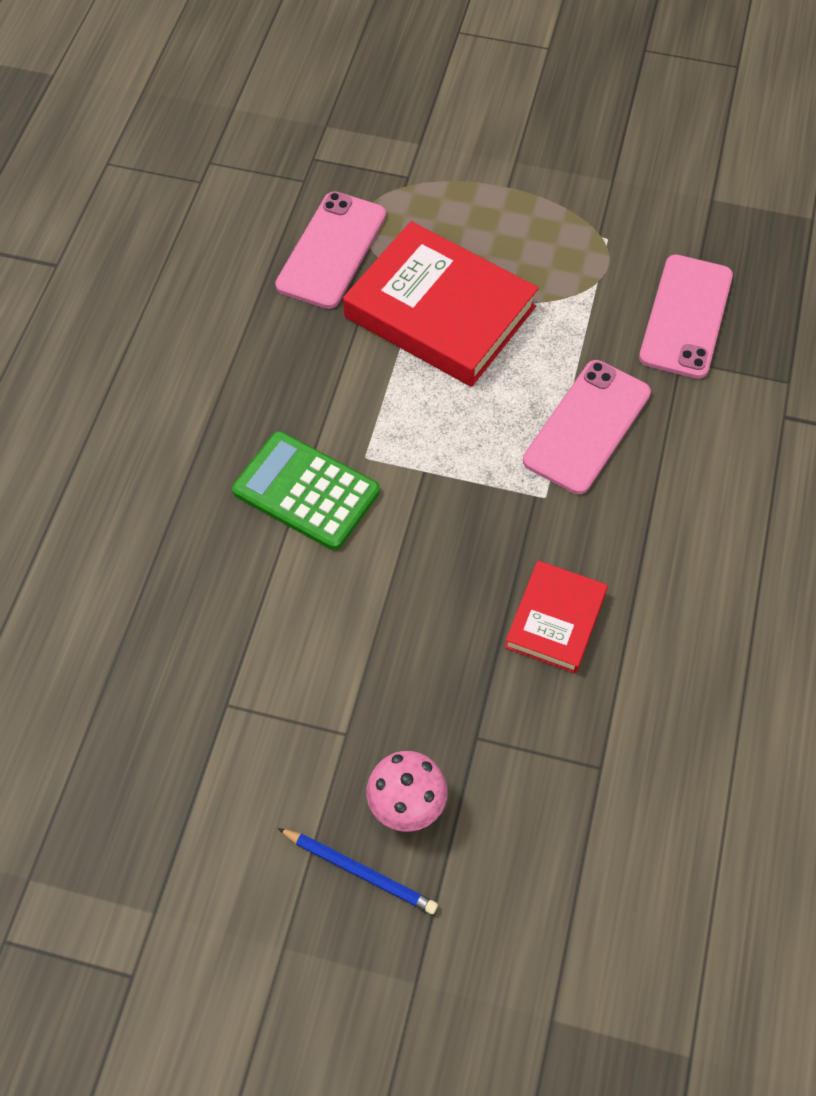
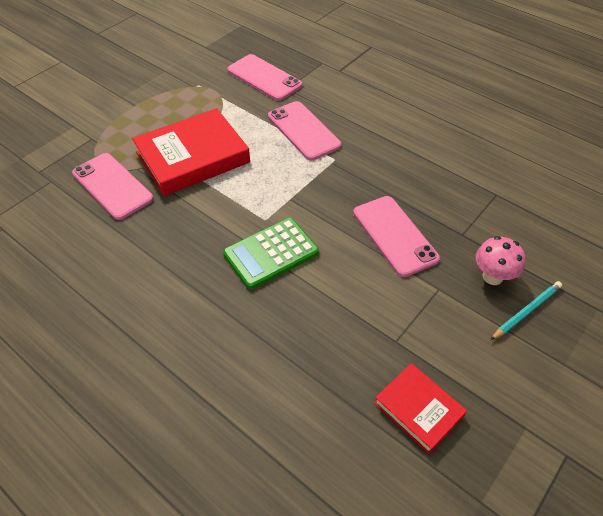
camera: 65 degrees left, 10 degrees down
(359, 871) = (526, 311): blue pencil -> turquoise pencil
(422, 639) = (394, 235): none -> pink phone
(555, 620) = (408, 181): red book -> red book (418, 409)

